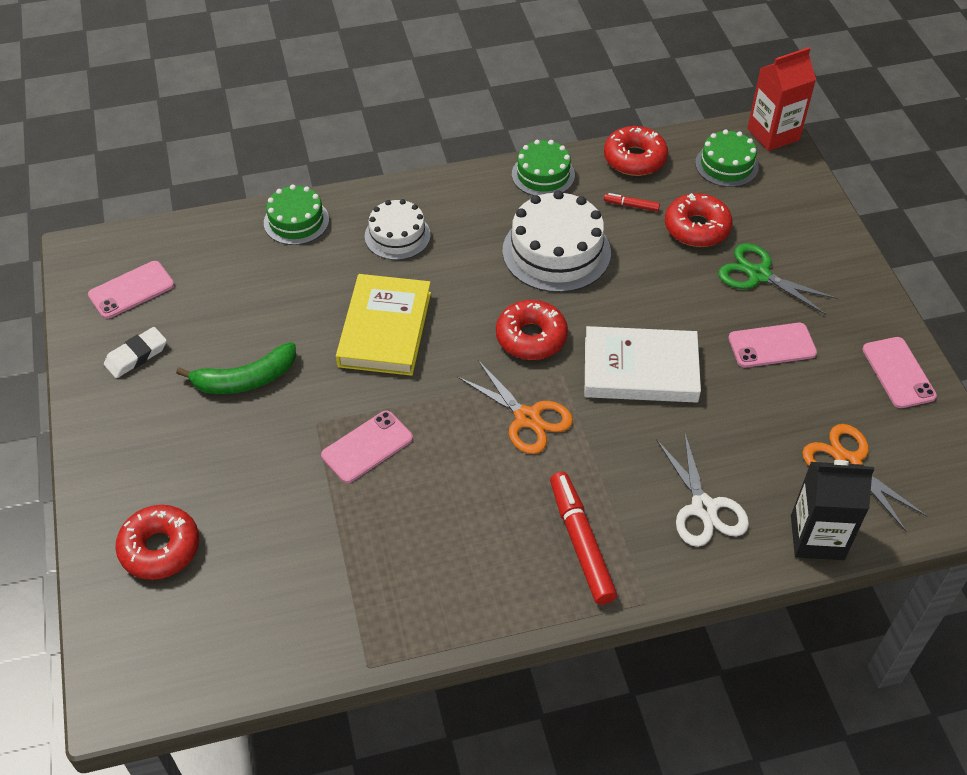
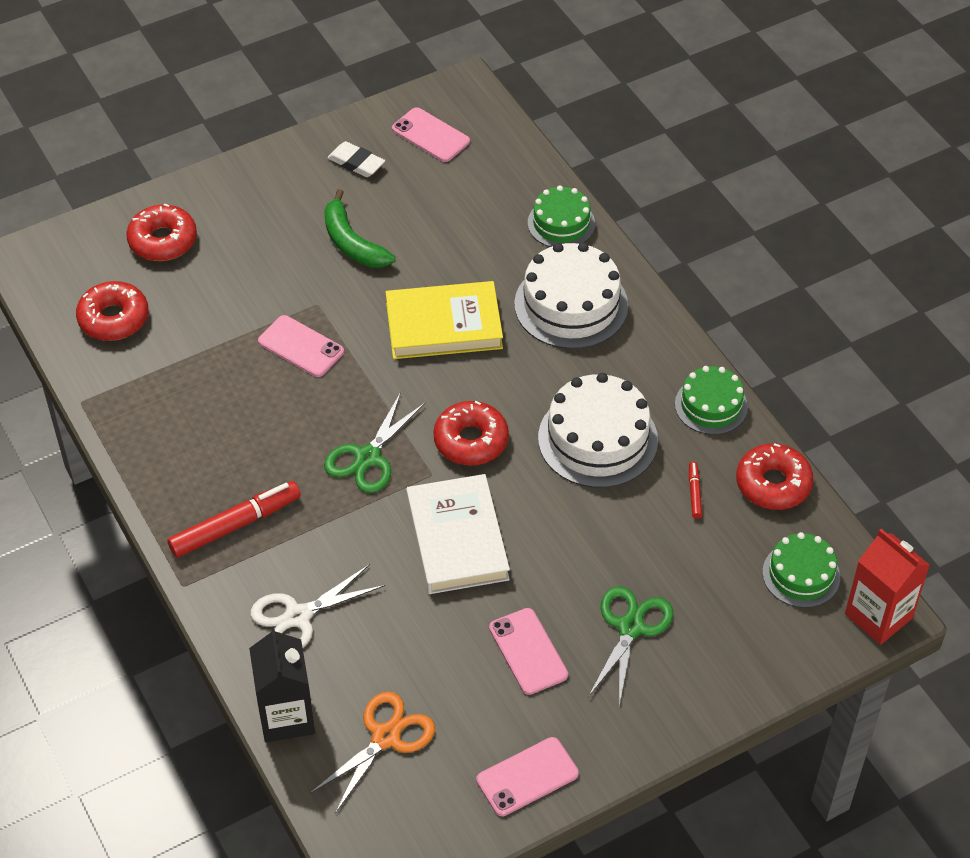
camera: 75 degrees right, 0 degrees up
(397, 235) = (571, 305): white cake -> white cake, size x1.63
(527, 418) = (368, 457): orange scissors -> green scissors
(697, 228) = (683, 559): red donut -> red donut (114, 318)

